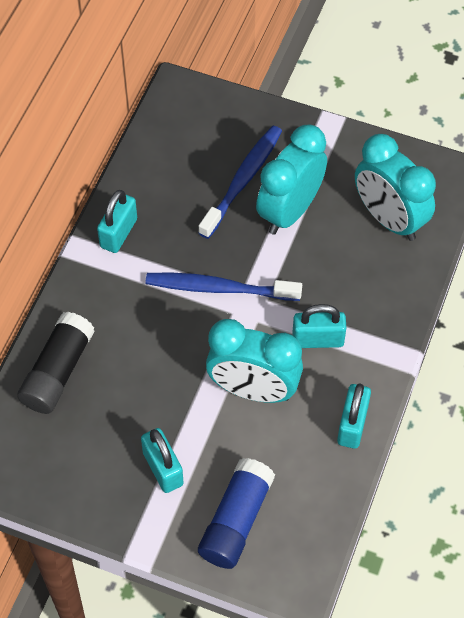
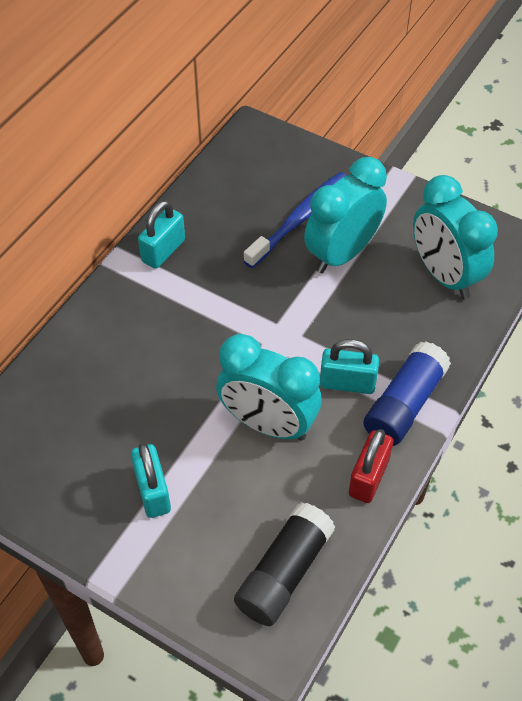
camera: 10 degrees right, 5 degrees down
(58, 372) = (67, 375): black glue stick -> black glue stick (284, 573)
(219, 288) = (253, 317): blue toothbrush -> none
(236, 521) = (219, 561): blue glue stick -> blue glue stick (404, 404)
(352, 425) = (368, 477): turquoise padlock -> red padlock

